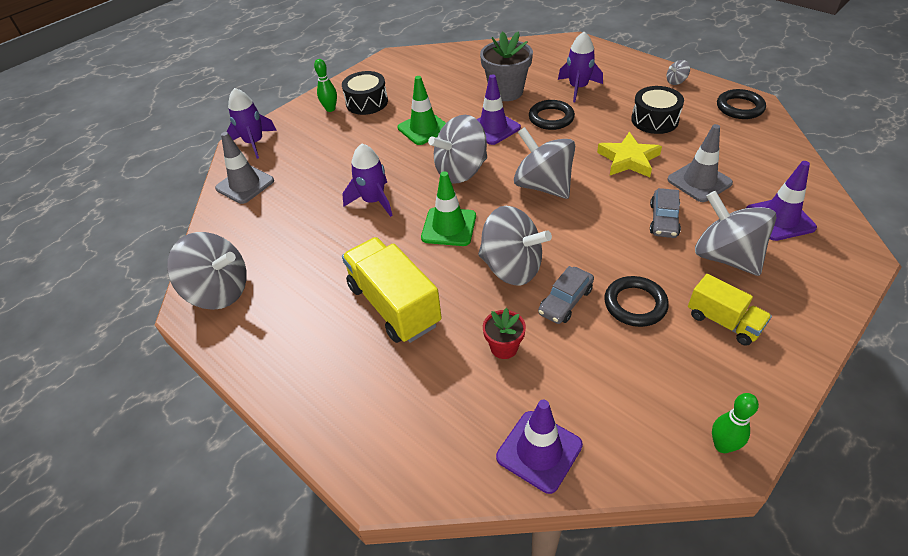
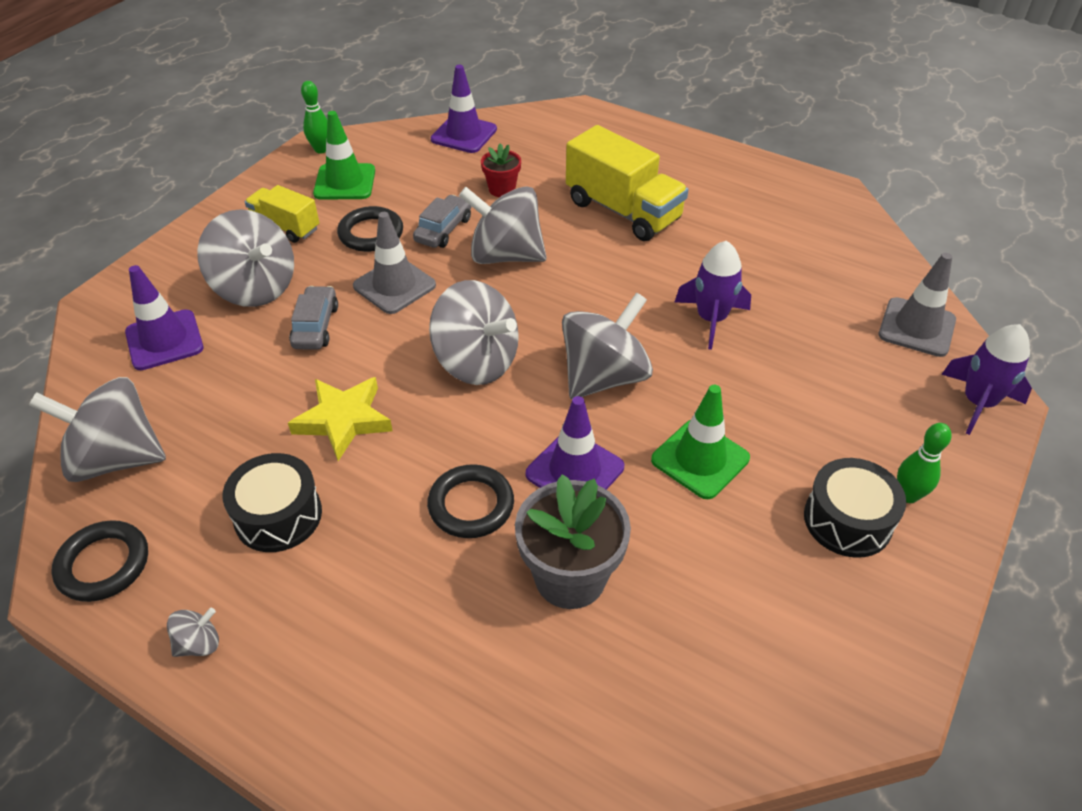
camera: 165 degrees right, 0 degrees up
(219, 291) = (819, 206): grey spinning top -> grey spinning top (116, 458)
(449, 227) = (593, 294): green traffic cone -> green traffic cone (345, 182)
(578, 88) = (417, 603): purple rocket -> none
(699, 181) = (247, 389): grey traffic cone -> grey traffic cone (394, 286)

